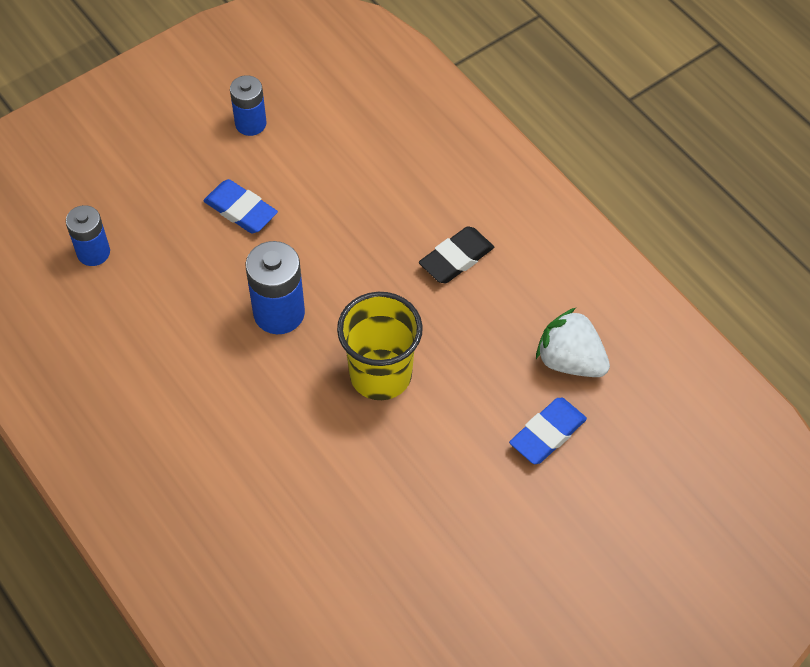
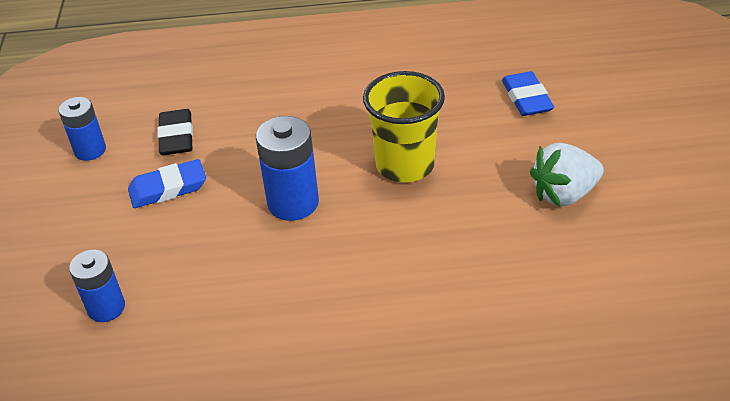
camera: 55 degrees left, 15 degrees down
(456, 258) = (335, 87): black eraser -> black eraser (176, 136)
(570, 360) = (472, 66): white strawberry -> white strawberry (564, 194)

